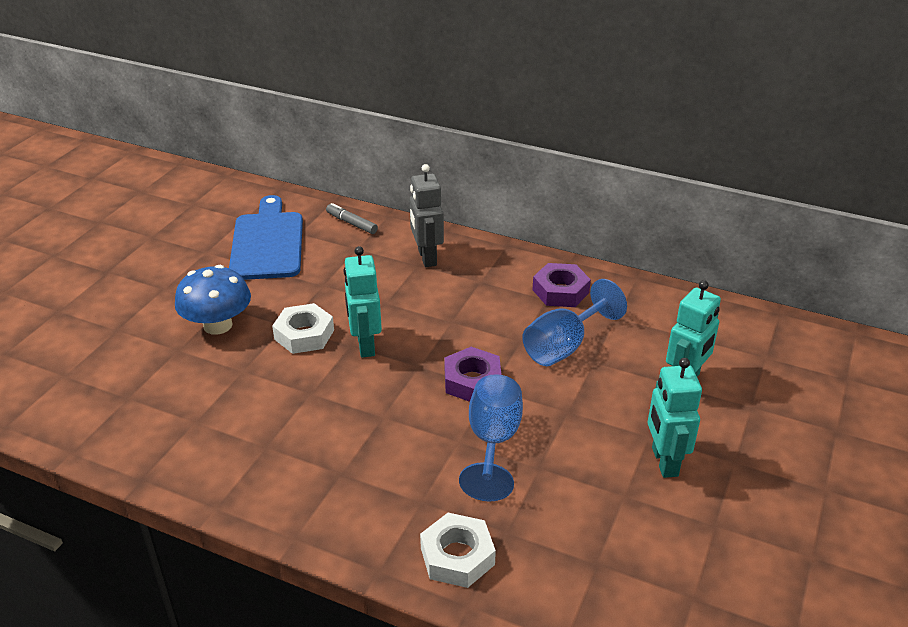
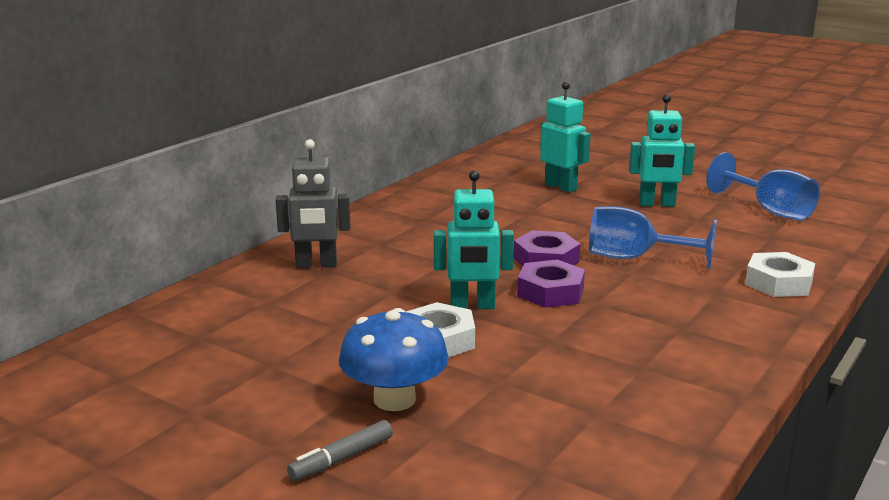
camera: 80 degrees left, 15 degrees down
(267, 242) = (206, 361): blue cutting board -> none
(351, 223) = (204, 302): grey marker -> grey marker (342, 459)
(560, 291) = (415, 213): purple nut -> purple nut (550, 292)
(564, 346) = (502, 220): blue goblet -> blue goblet (770, 210)

